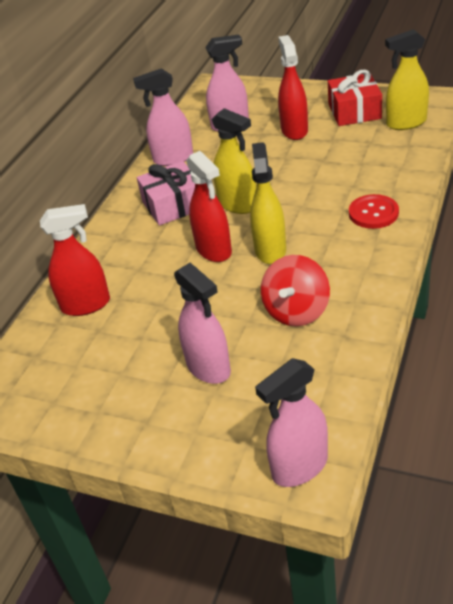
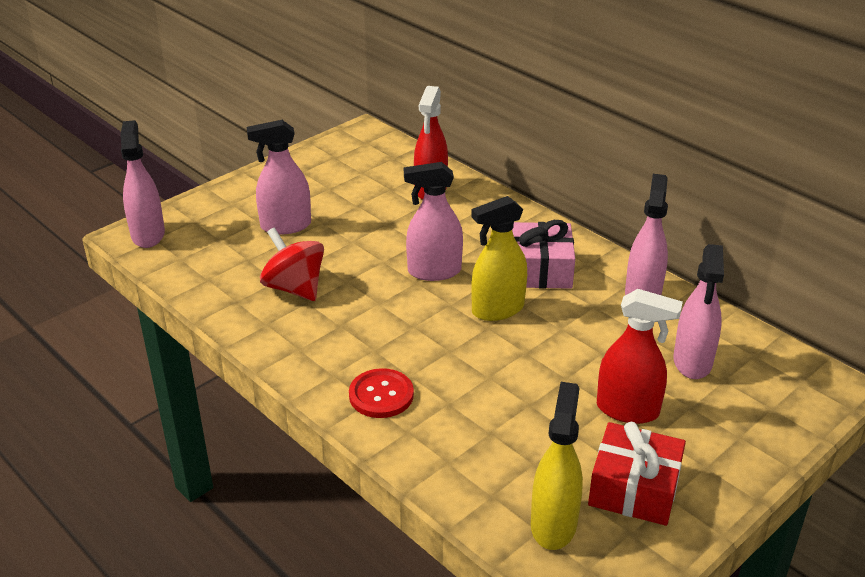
camera: 110 degrees right, 5 degrees down
(214, 250) = (434, 271): red spray bottle -> pink spray bottle
(270, 250) = (396, 303): yellow spray bottle -> none

